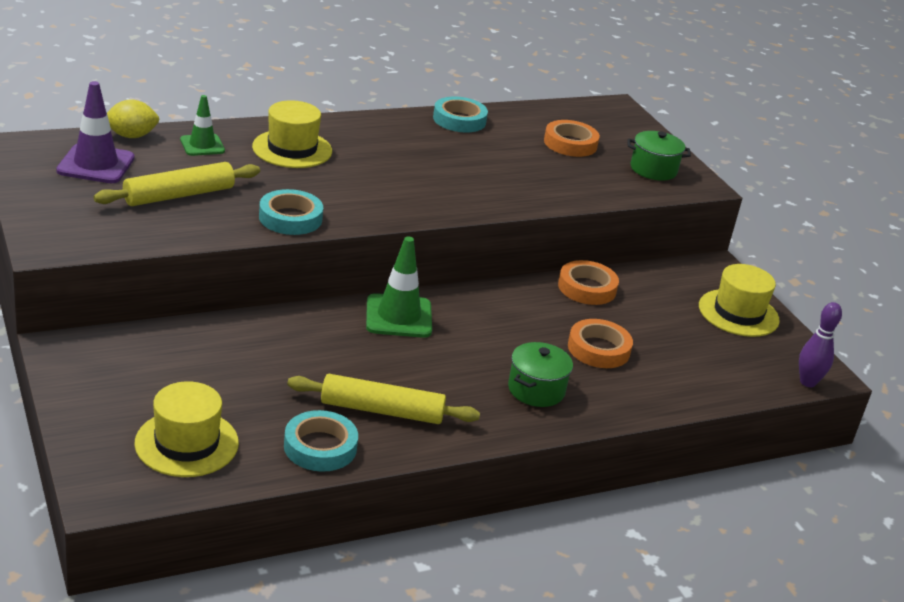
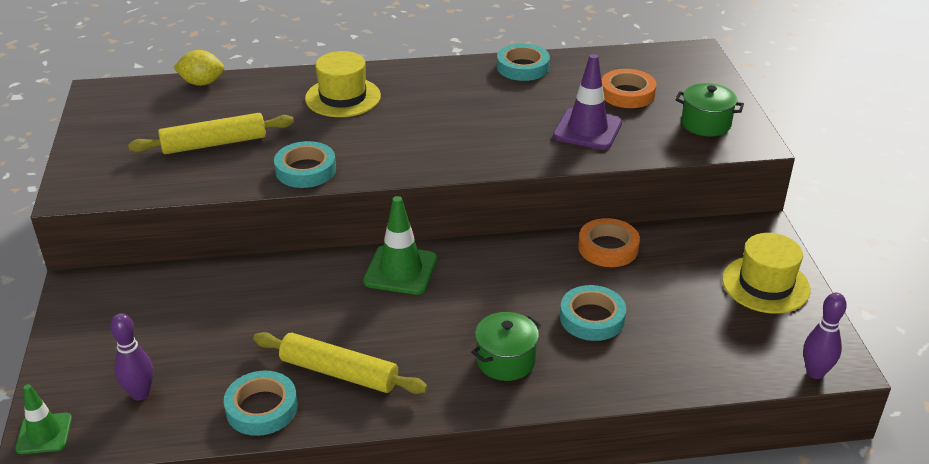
camera: 20 degrees right, 5 degrees up
(96, 164) = (156, 111): purple traffic cone -> purple traffic cone (587, 129)
(186, 443) = (140, 394): yellow hat -> purple bowling pin
(202, 145) = (261, 93): green traffic cone -> green traffic cone (44, 433)
(598, 349) = (592, 318): orange tape -> turquoise tape

